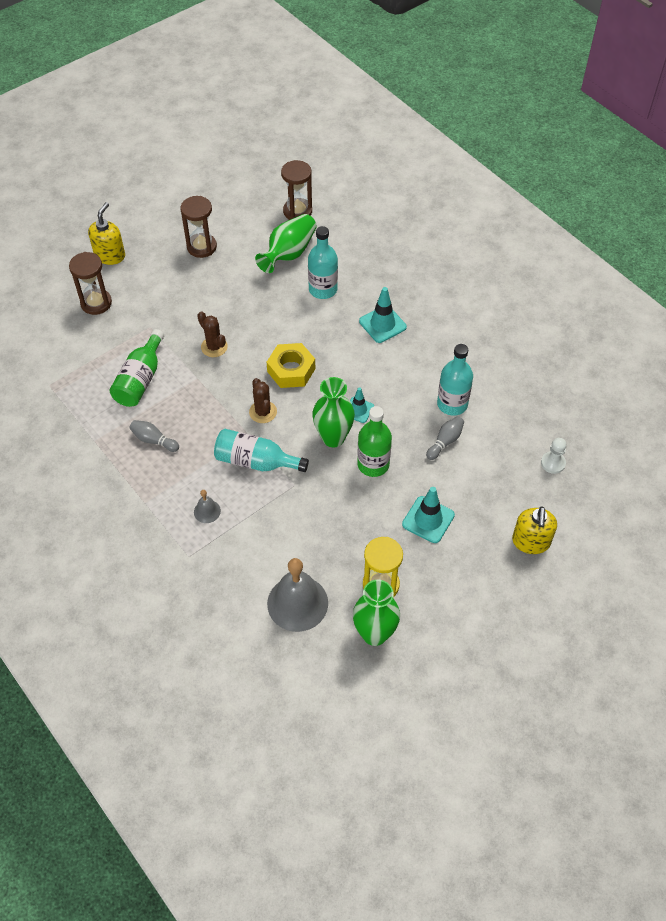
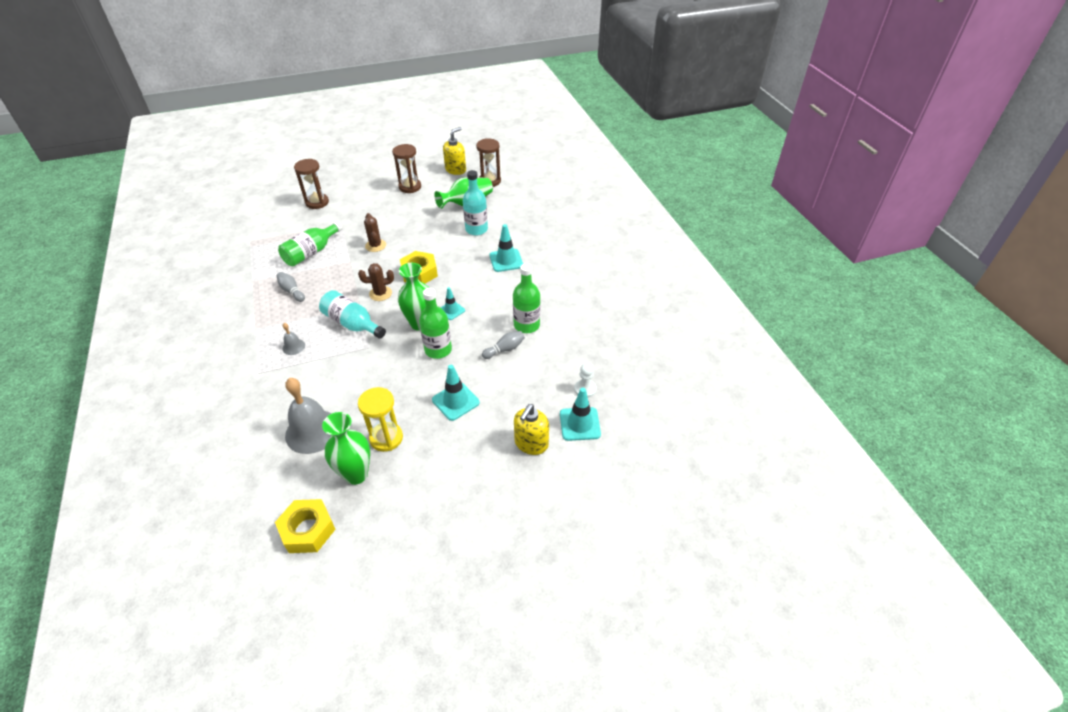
camera: 20 degrees right, 10 degrees down
(110, 255) = (346, 179): yellow soap dispenser -> yellow soap dispenser (455, 170)
(263, 412) = (380, 293): brown cactus -> brown cactus turned 75 degrees clockwise
(363, 706) = (308, 530): none -> yellow nut
(452, 404) = (526, 325): turquoise bottle -> green bottle
(567, 504) = (579, 424): none -> turquoise traffic cone

